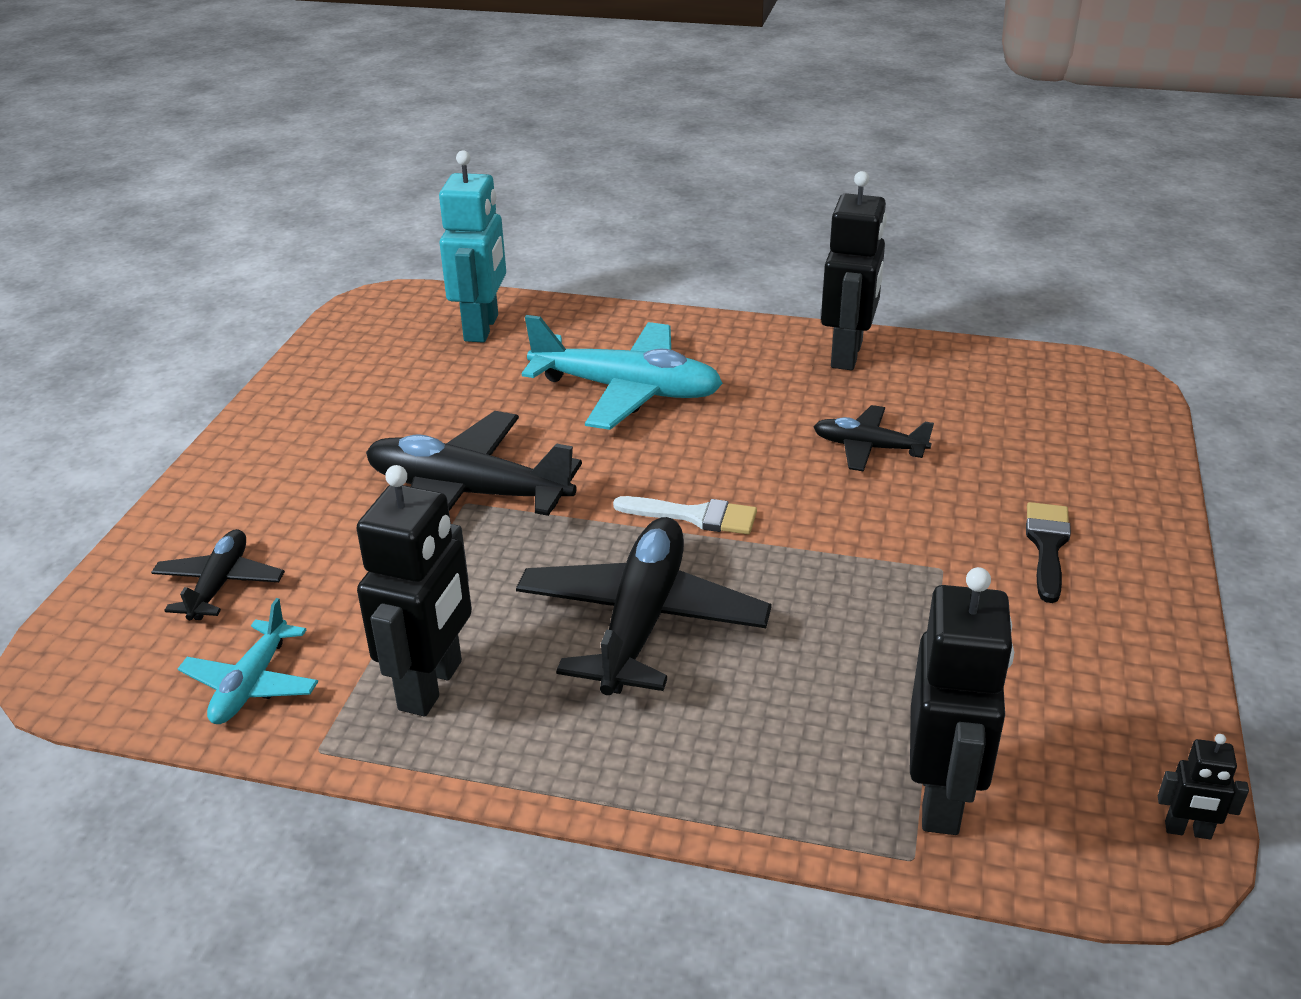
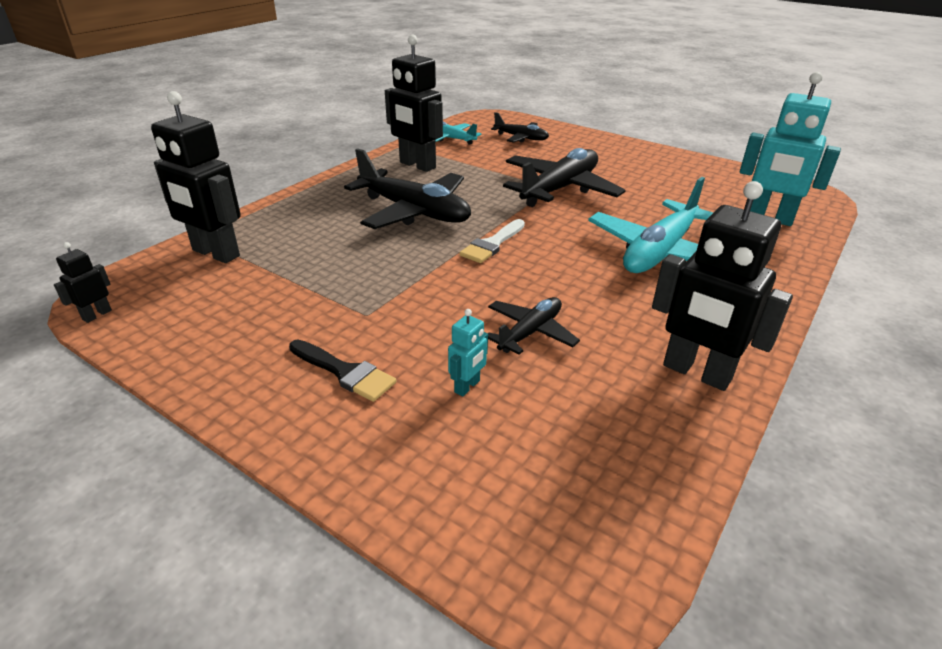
camera: 110 degrees right, 0 degrees up
(987, 465) = (467, 386): none -> turquoise robot

